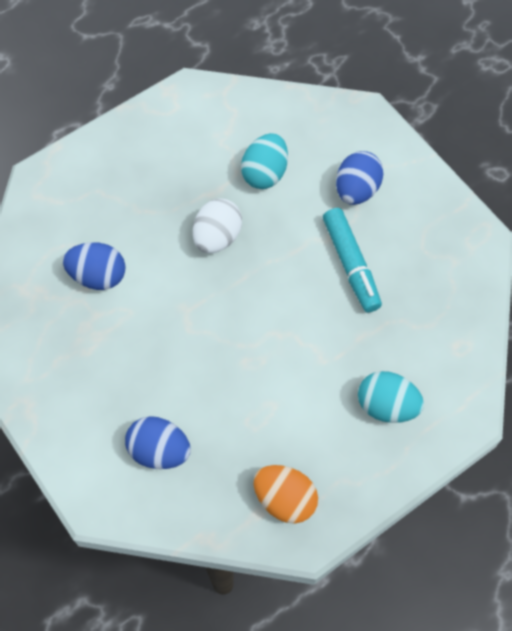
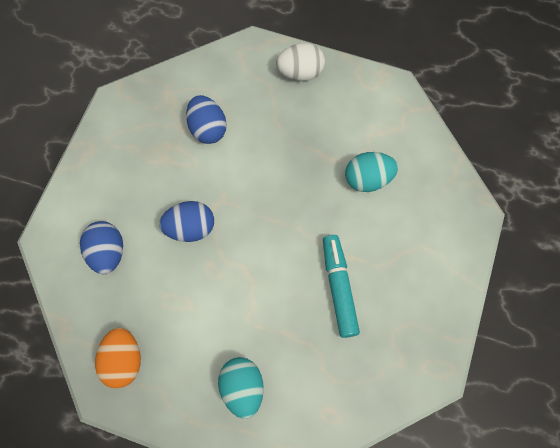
camera: 55 degrees right, 5 degrees up
(217, 237) = (292, 182): white egg -> white egg (300, 73)
(350, 264) = (339, 287): turquoise marker -> turquoise marker turned 135 degrees clockwise
(356, 190) = (405, 251): blue egg -> blue egg (190, 228)

